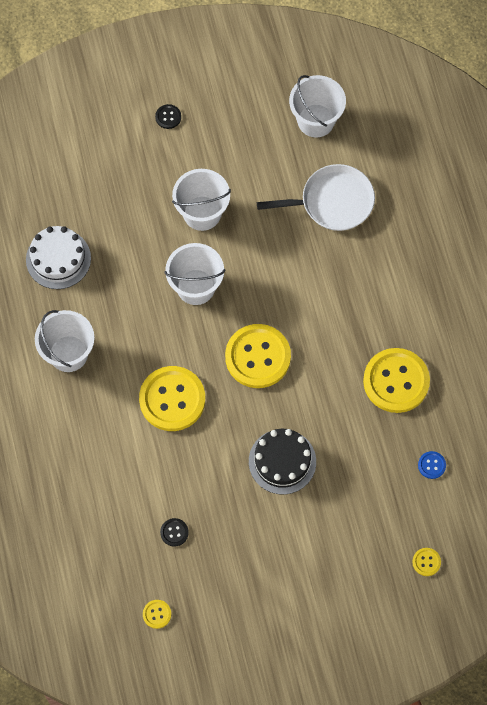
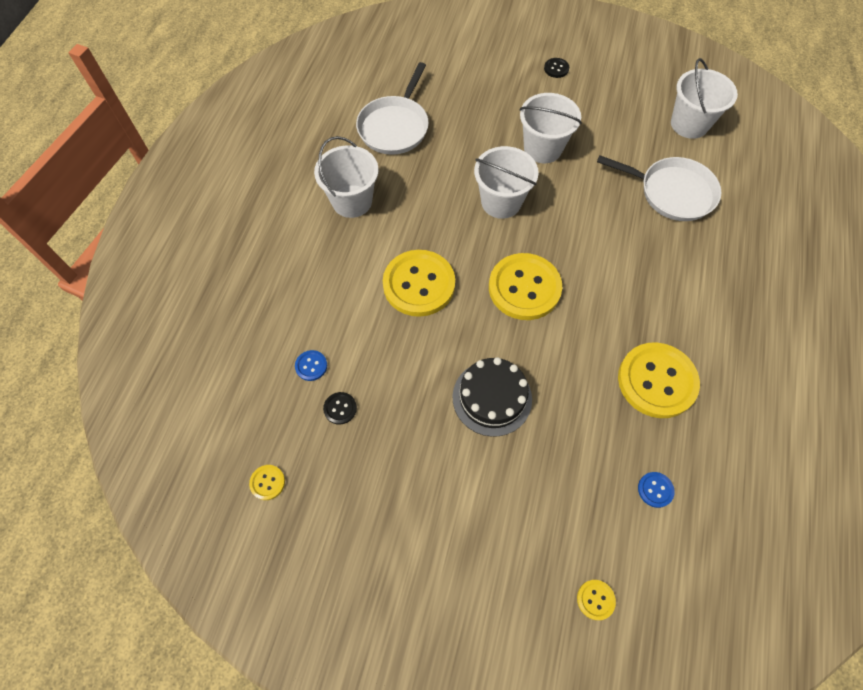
camera: 30 degrees right, 5 degrees down
(58, 259) = (395, 127): white cake -> white pan
(130, 512) = (311, 366): none -> blue button

